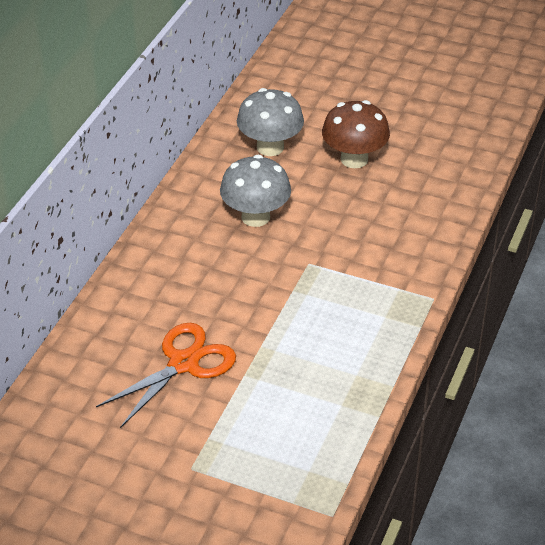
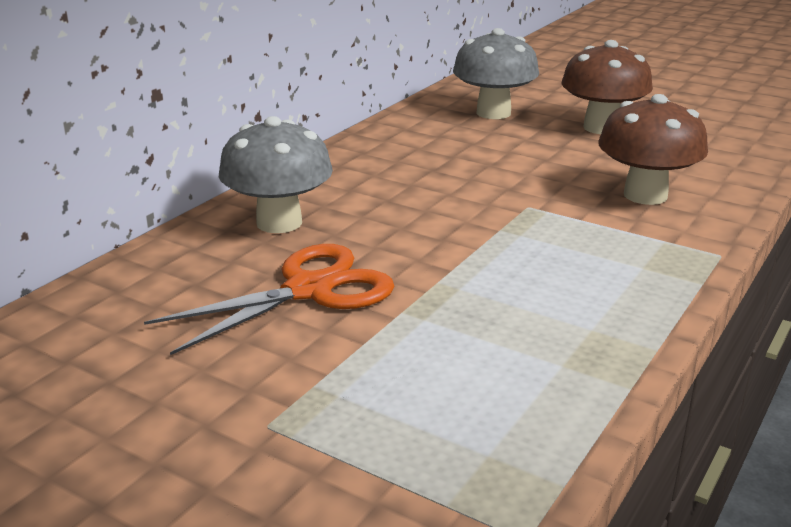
camera: 10 degrees right, 15 degrees down
(255, 217) = (461, 162): grey mushroom -> grey mushroom (279, 223)
(386, 241) = (645, 195): none -> brown mushroom

